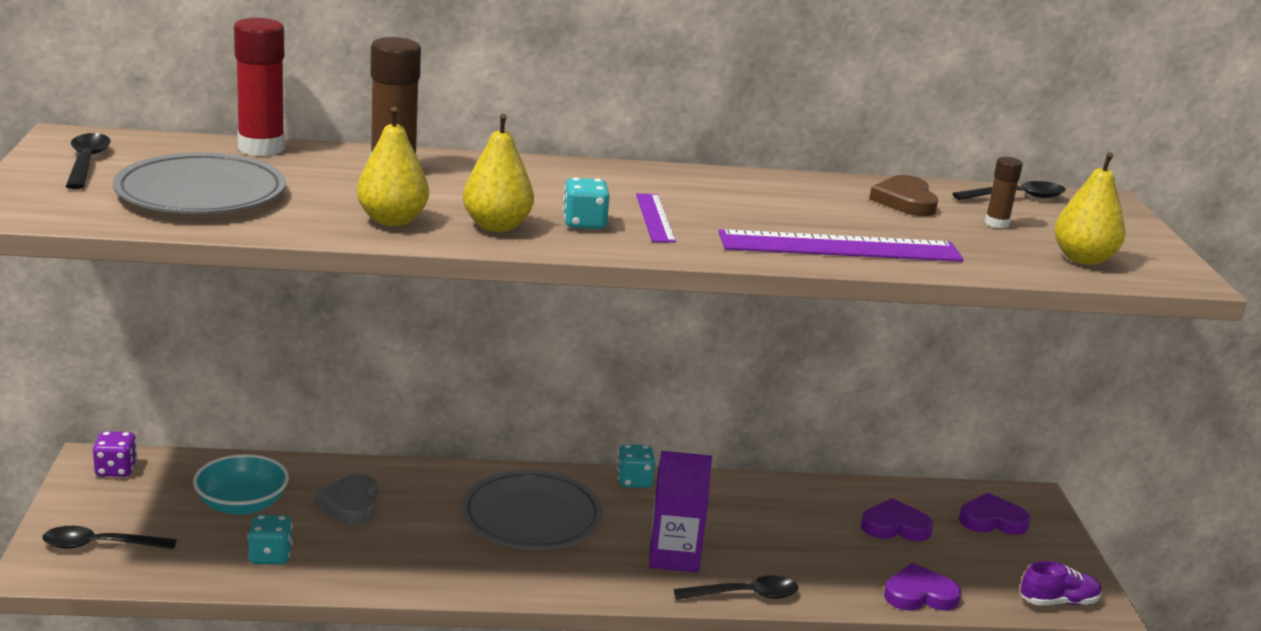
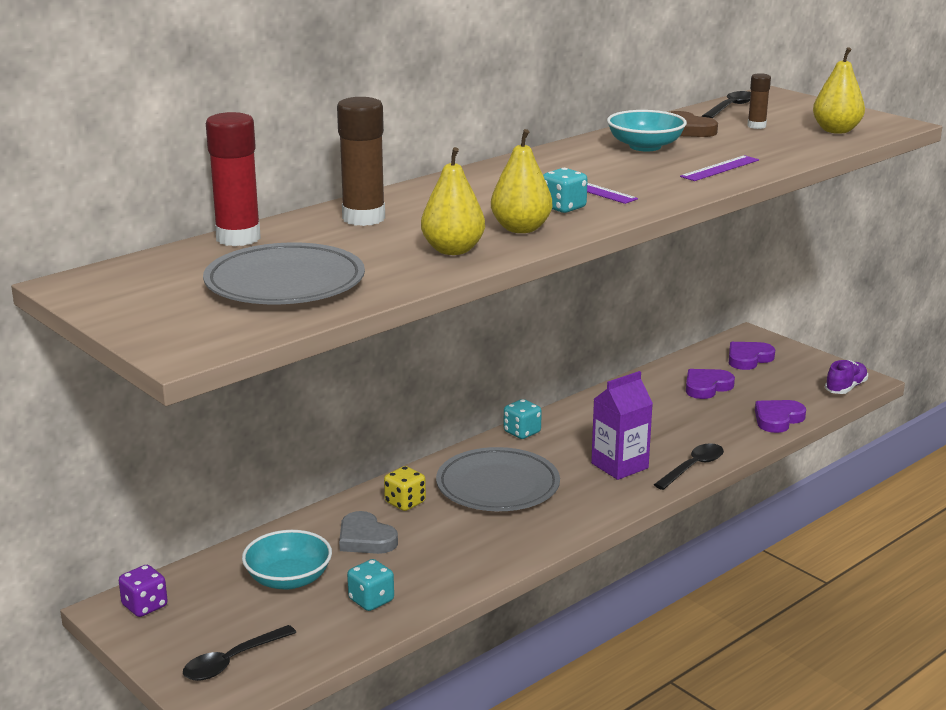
camera: 35 degrees left, 0 degrees up
(86, 162) = (141, 295): black spoon -> none
(431, 491) = (405, 503): none -> yellow dice
(816, 201) = (645, 146): none -> turquoise bowl
(840, 247) = (720, 168): purple ruler -> purple ruler, size x0.53

